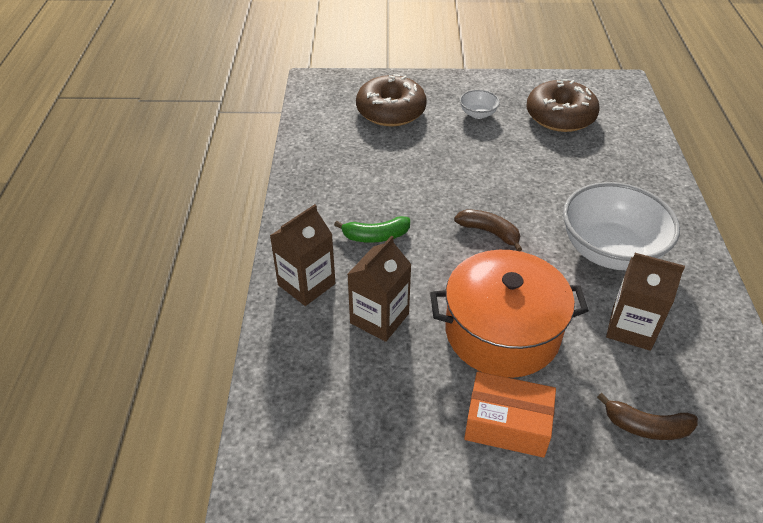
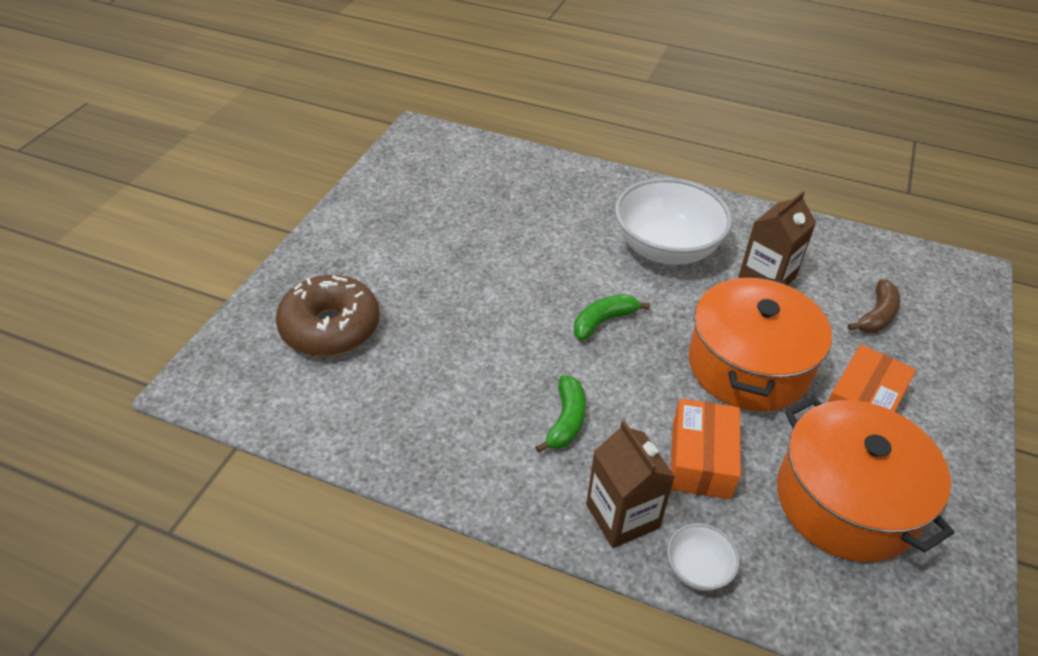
camera: 70 degrees left, 0 degrees up
(379, 318) = (701, 460): brown carton -> orange box
(385, 421) = (846, 501): none -> orange pot
(478, 114) = (394, 254): white bowl -> white bowl (698, 569)
(489, 232) = (603, 321): brown banana -> green banana
(560, 116) = (443, 195): brown donut -> none

